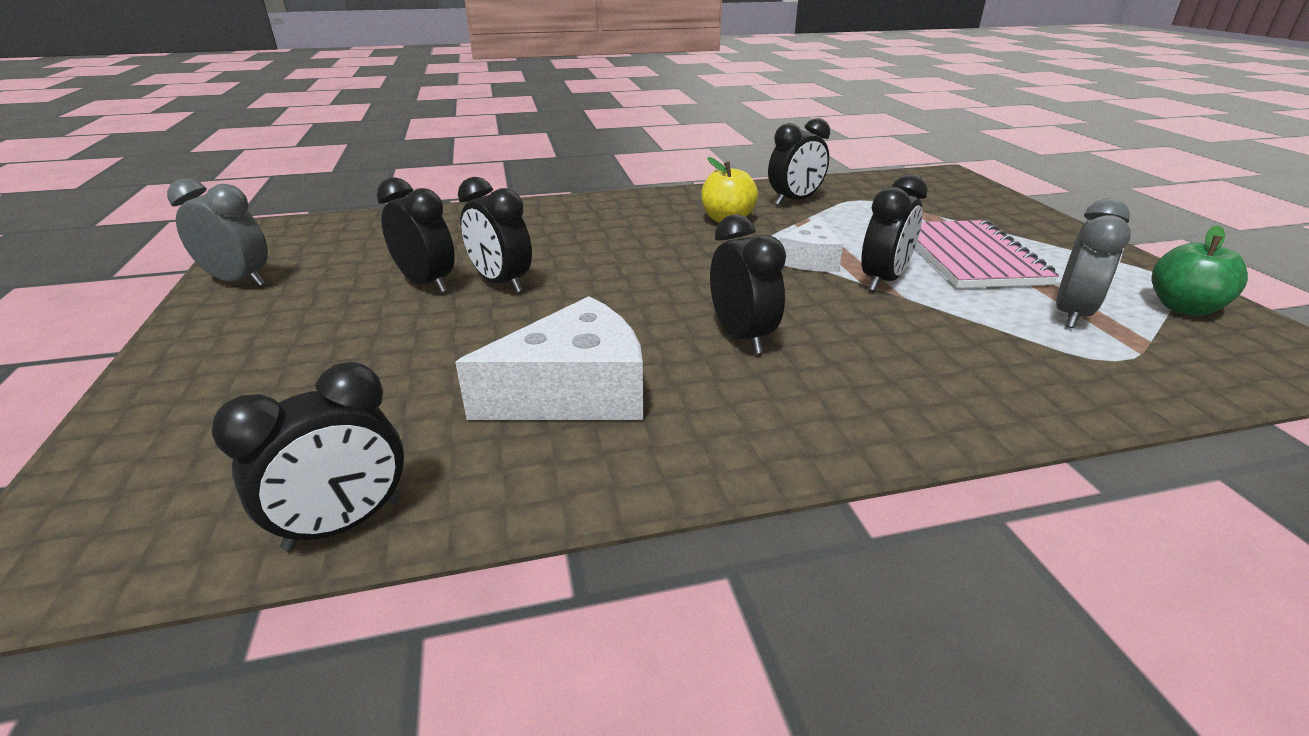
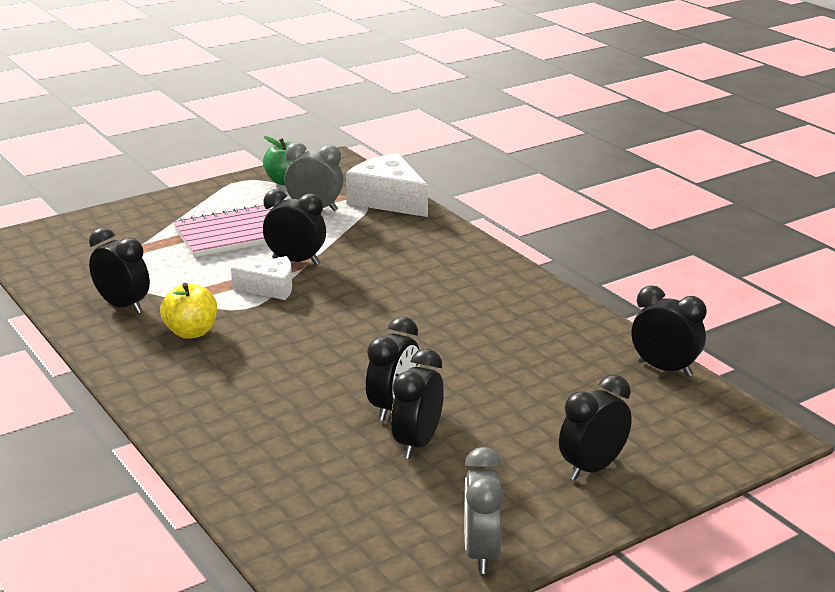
camera: 110 degrees left, 5 degrees down
(575, 392) = (516, 339): white cheese -> white cheese (388, 200)
(741, 337) = (413, 299): black clock -> black clock (592, 468)

